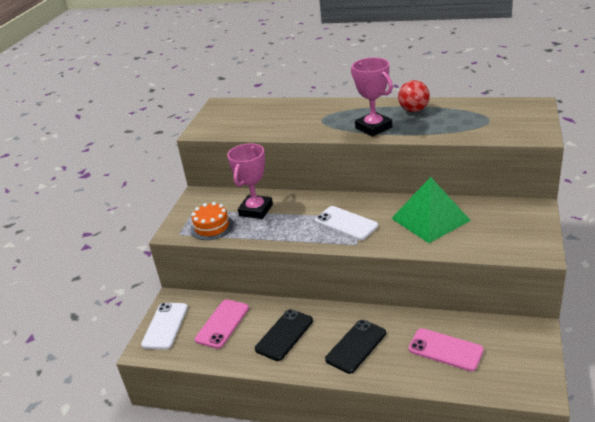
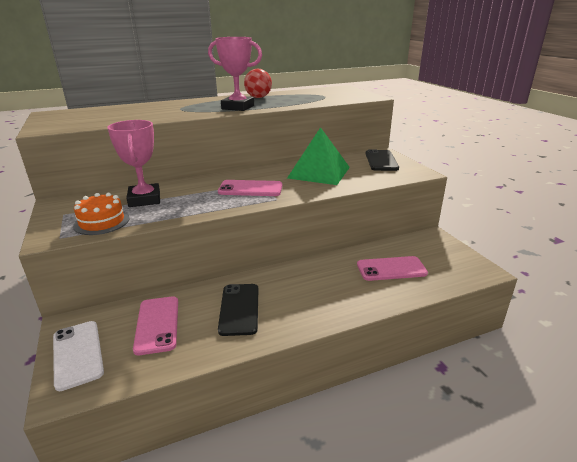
camera: 40 degrees left, 5 degrees down
(346, 223) = (250, 189): white phone -> pink phone
(356, 346) = (318, 293): black phone -> black phone (381, 161)

